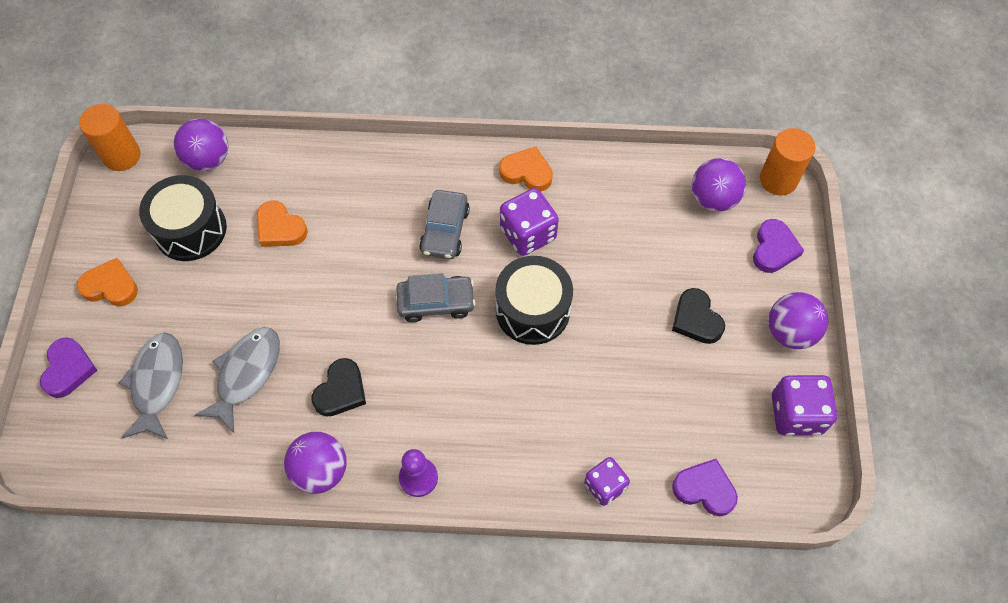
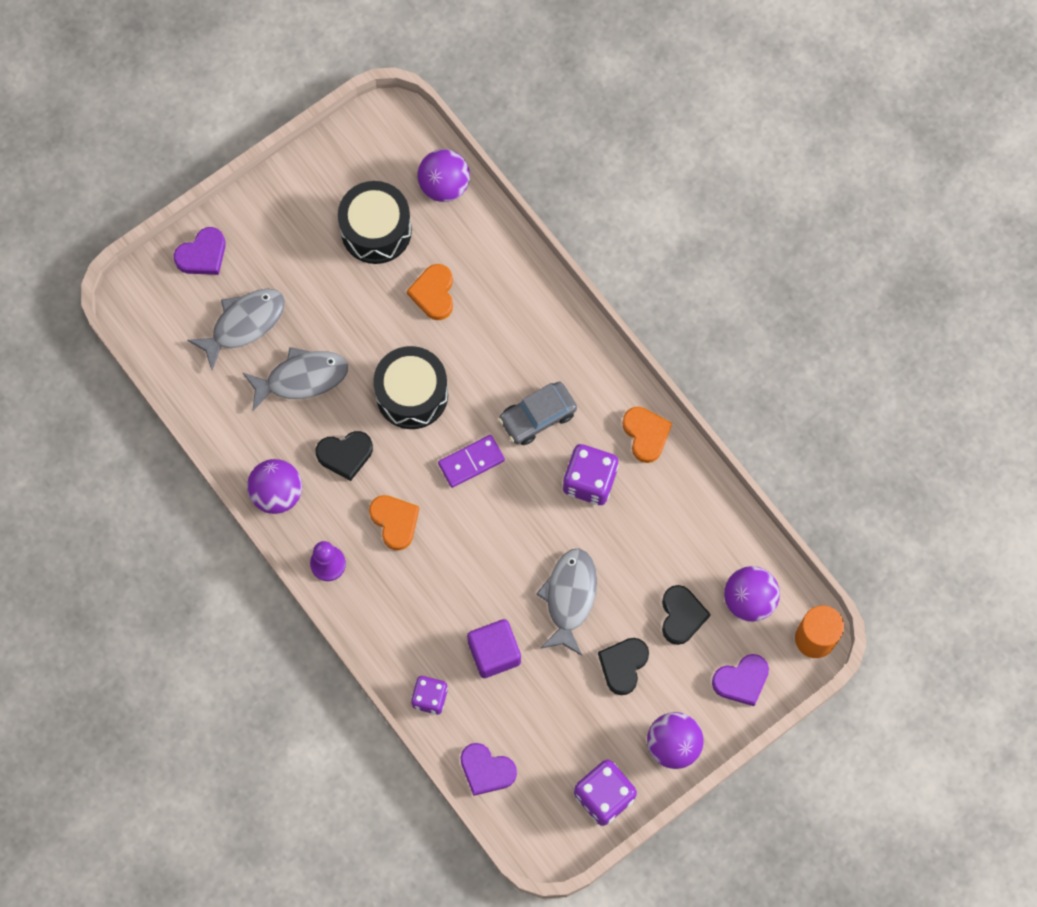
camera: 50 degrees right, 10 degrees up
(111, 286) = (285, 220): orange heart -> orange heart (395, 522)
(122, 156) = (391, 119): orange cylinder -> none
(436, 303) = (471, 462): grey car -> purple domino
(533, 310) = (526, 537): black drum -> black drum (412, 394)
(607, 405) = (494, 653): none -> purple cube
(608, 316) = (569, 597): none -> grey fish
(689, 251) = (681, 616): none -> black heart
(704, 489) = (486, 770): purple heart -> purple heart turned 135 degrees clockwise

